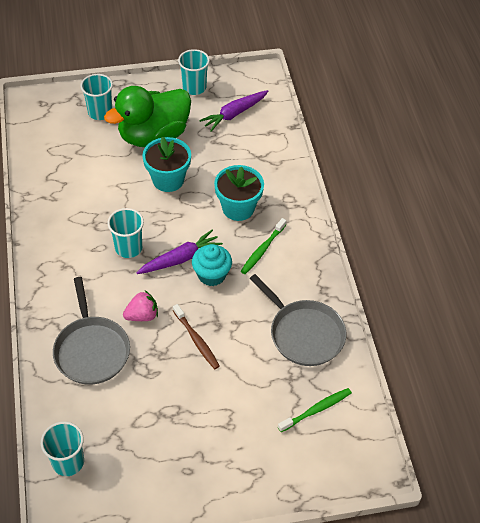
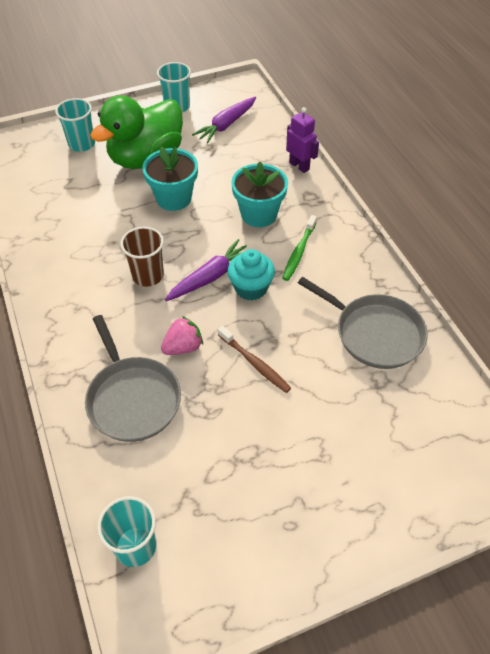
camera: 10 degrees left, 0 degrees up
(128, 248) = (148, 275): turquoise cup -> brown cup
(288, 167) = (299, 166): none -> purple robot
(316, 410) = (419, 417): green toothbrush -> none

